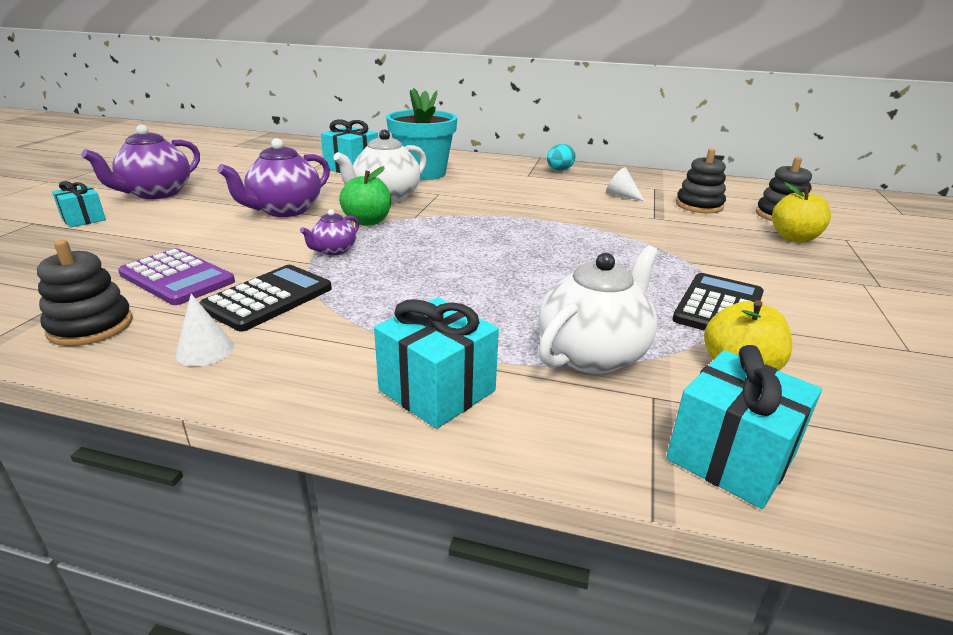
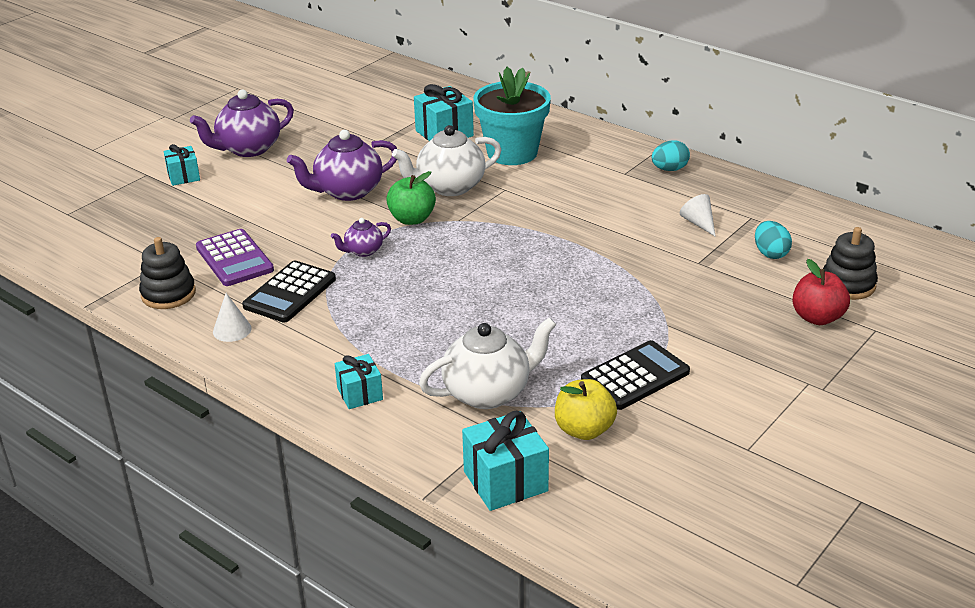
camera: 25 degrees right, 5 degrees up
(268, 298) = (290, 293): black calculator -> black calculator turned 150 degrees clockwise
(437, 390) = (360, 394): turquoise gift -> turquoise gift, size x0.63
(699, 205) = (770, 253): black stacking toy -> turquoise egg
(794, 238) = (817, 317): yellow apple -> red apple

